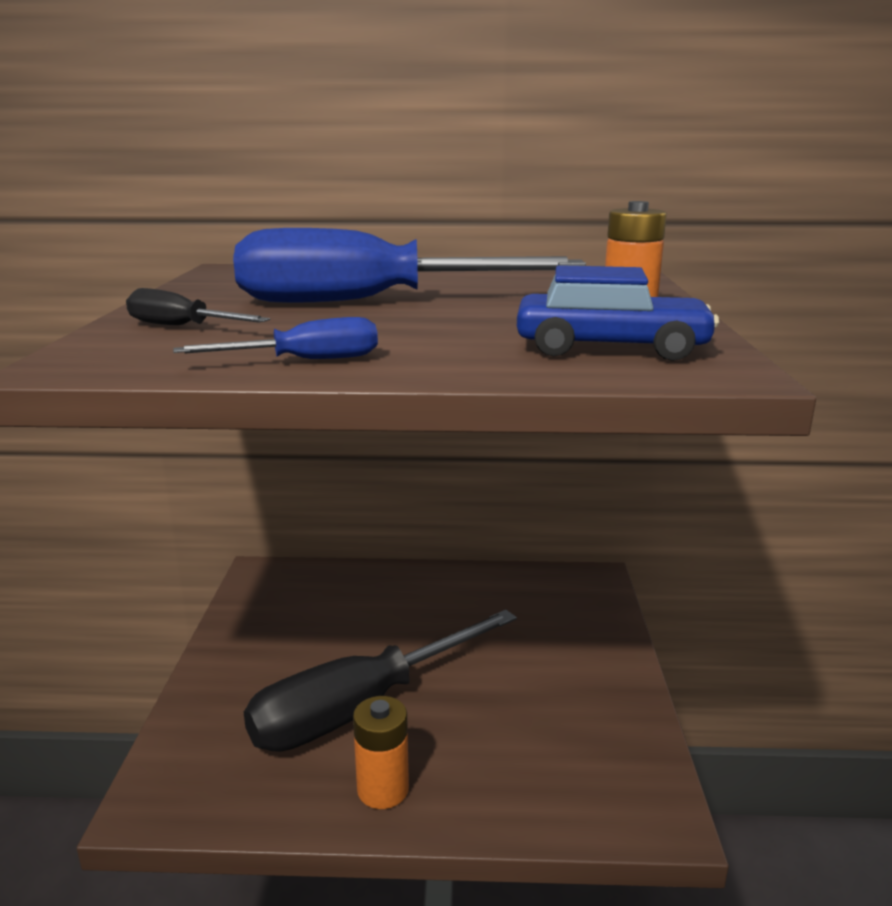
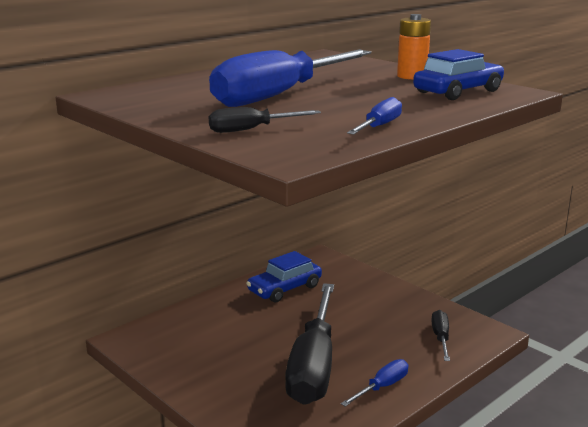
camera: 45 degrees left, 0 degrees up
(383, 789) = (382, 387): orange battery -> blue screwdriver
(487, 597) = (285, 289): none -> blue car
(570, 775) = (440, 338): none -> black screwdriver

